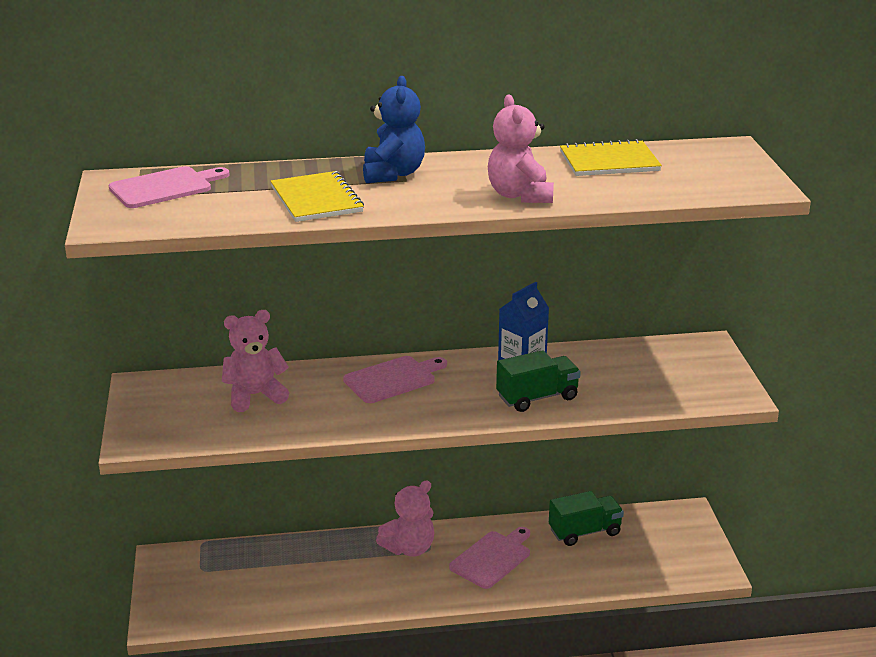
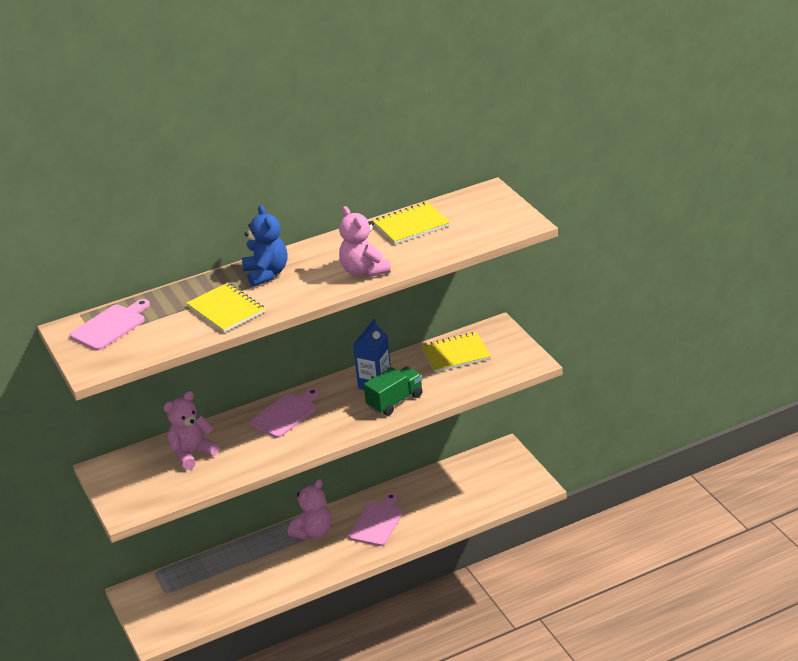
camera: 15 degrees left, 5 degrees up
(584, 532) = (435, 484): green truck -> none
(641, 362) = (455, 354): none -> yellow notebook

